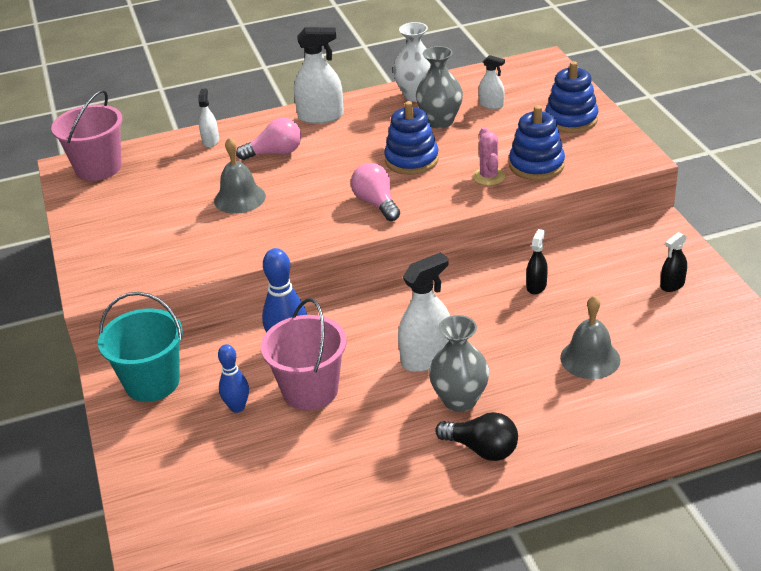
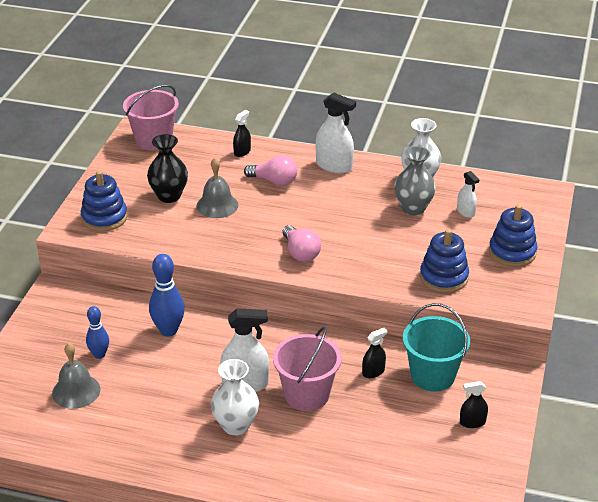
camera: 30 degrees right, 0 degrees up
(152, 382) = (67, 311): turquoise bucket -> turquoise bucket (432, 375)
(176, 211) = (169, 196): none -> black vase
(210, 141) = (242, 152): white spray bottle -> black spray bottle
(310, 390) = (152, 367): pink bucket -> pink bucket (306, 394)
(376, 203) = (300, 253): pink light bulb -> pink light bulb turned 150 degrees clockwise
(411, 160) = (360, 230): blue stacking toy -> blue stacking toy (104, 218)
(460, 400) = (236, 425): grey vase -> white vase
(482, 449) = (215, 466): black light bulb -> none
(489, 177) = (399, 270): pink cactus -> none
(590, 358) = (352, 444): grey bell -> grey bell (76, 391)

